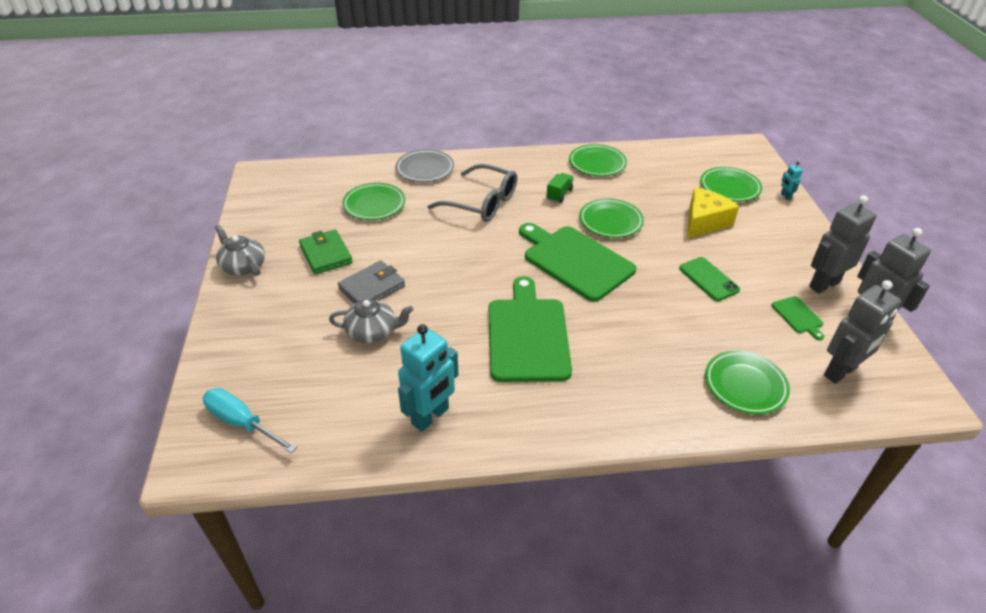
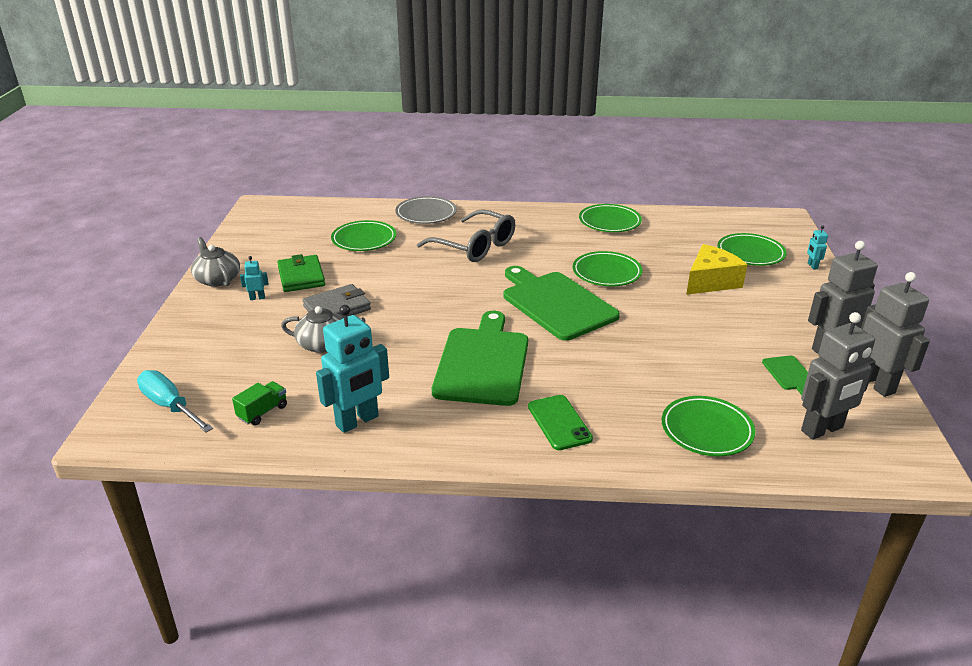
camera: 10 degrees right, 10 degrees down
(290, 284) = (257, 298): none -> turquoise robot
(559, 194) = (559, 245): green truck -> green truck (262, 412)
(708, 279) = (698, 332): green phone -> green phone (559, 422)

